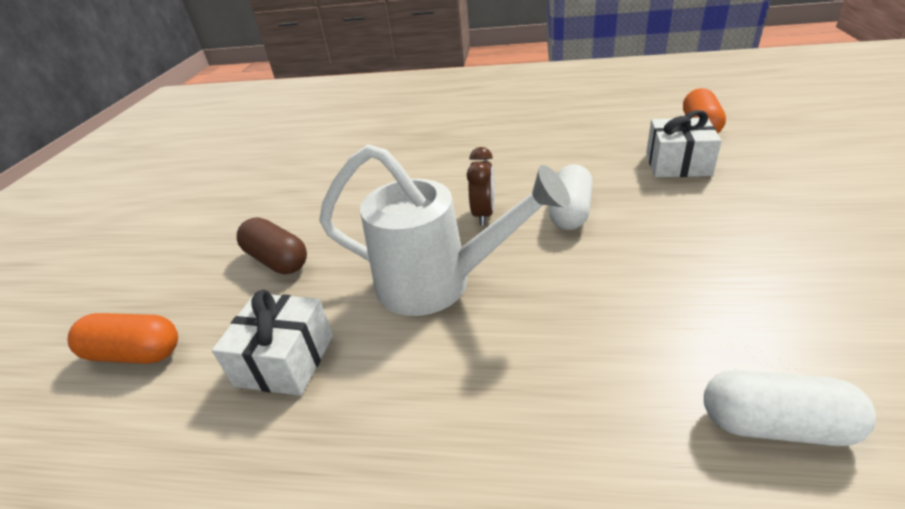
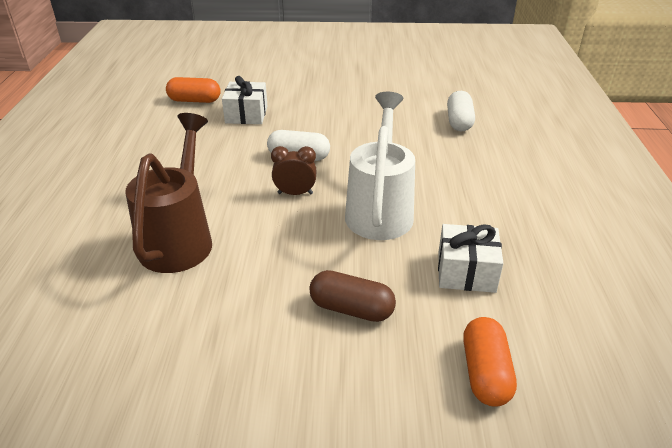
camera: 100 degrees left, 0 degrees up
(277, 260) = (351, 309): brown capsule -> brown capsule turned 75 degrees clockwise
(417, 159) = (180, 238): none -> brown watering can

